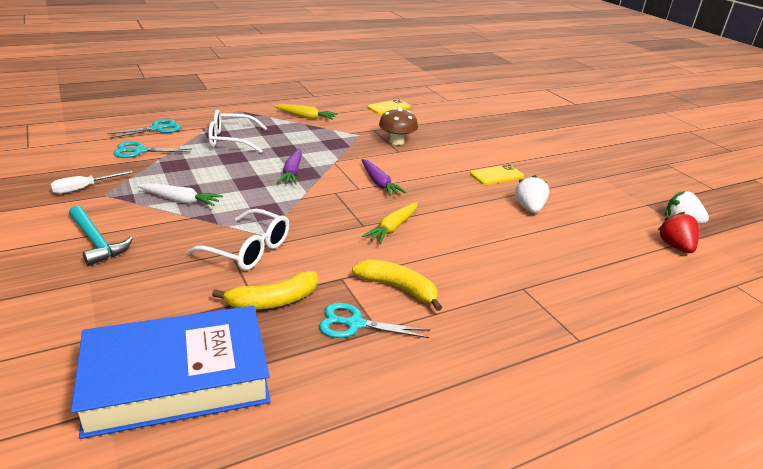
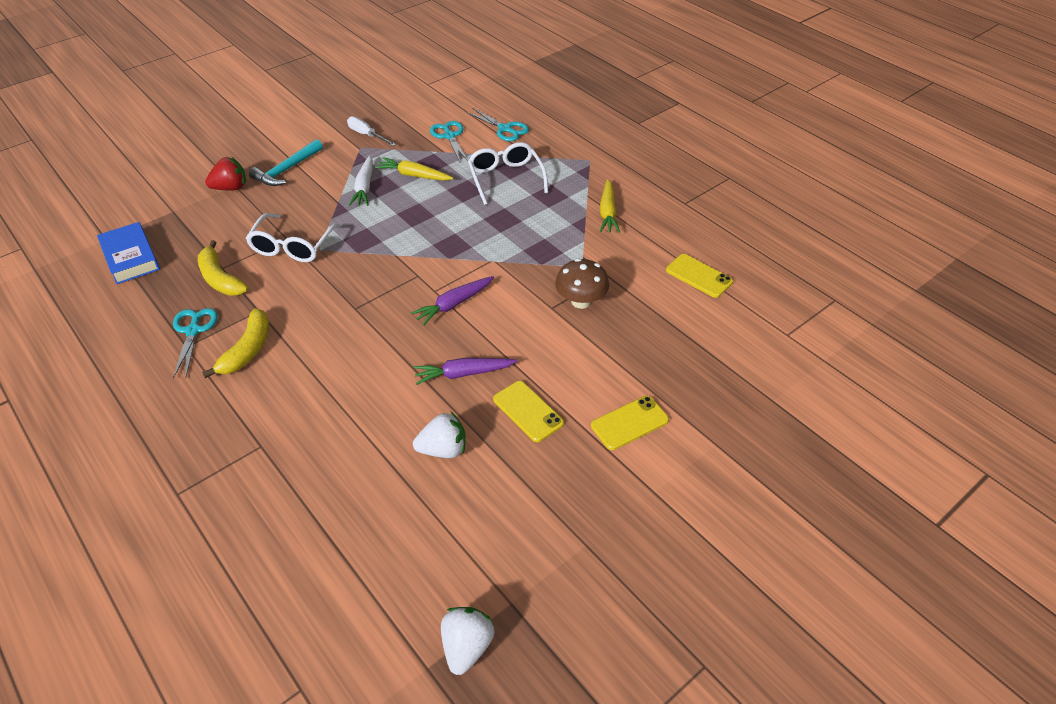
camera: 80 degrees right, 15 degrees up
(177, 379) = (131, 257): blue book -> blue book, size x0.58
(292, 172) = (450, 236): purple carrot -> purple carrot (463, 374)
(392, 228) = (356, 330): yellow carrot -> yellow carrot (414, 175)
(509, 149) = (629, 423): none -> yellow phone
(675, 246) = (388, 624): red strawberry -> red strawberry (230, 188)

